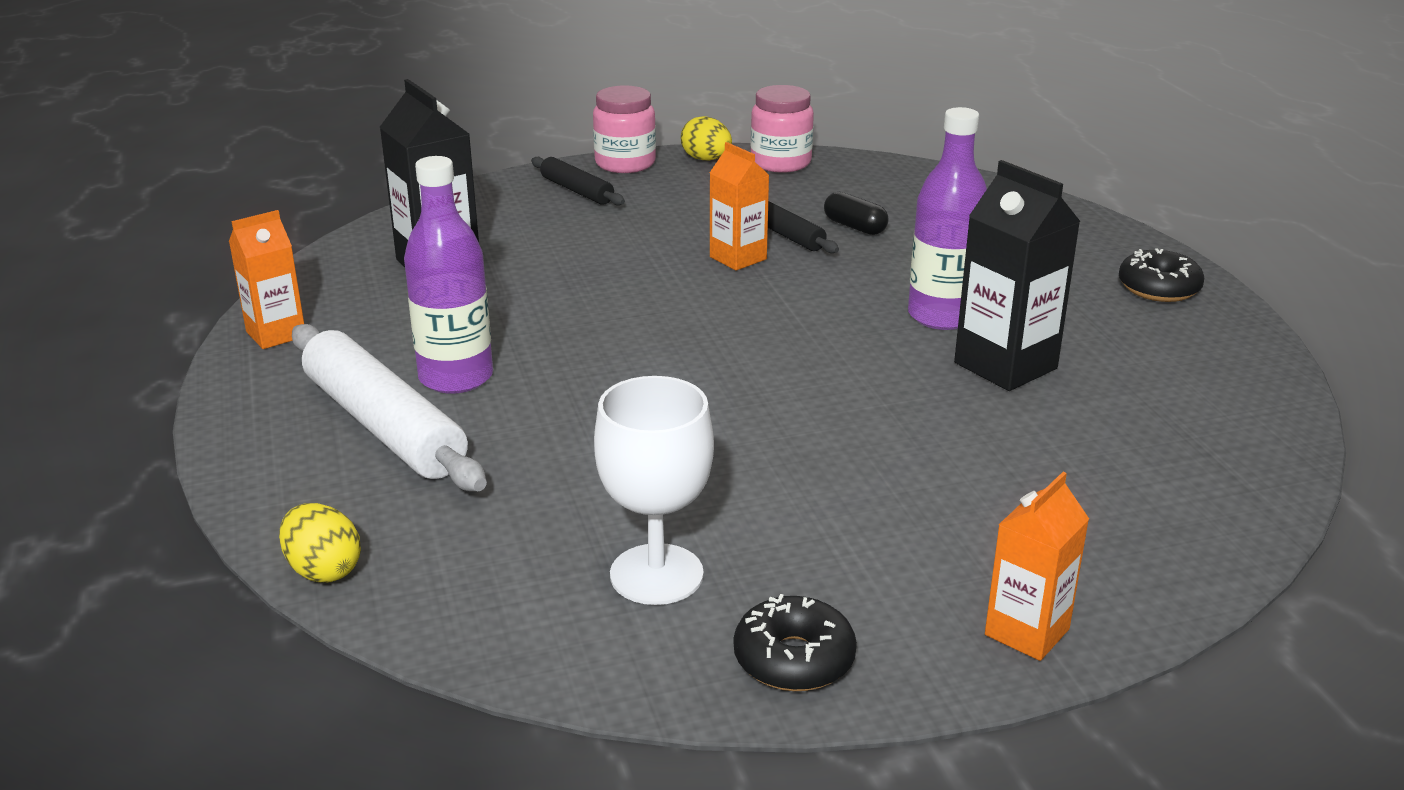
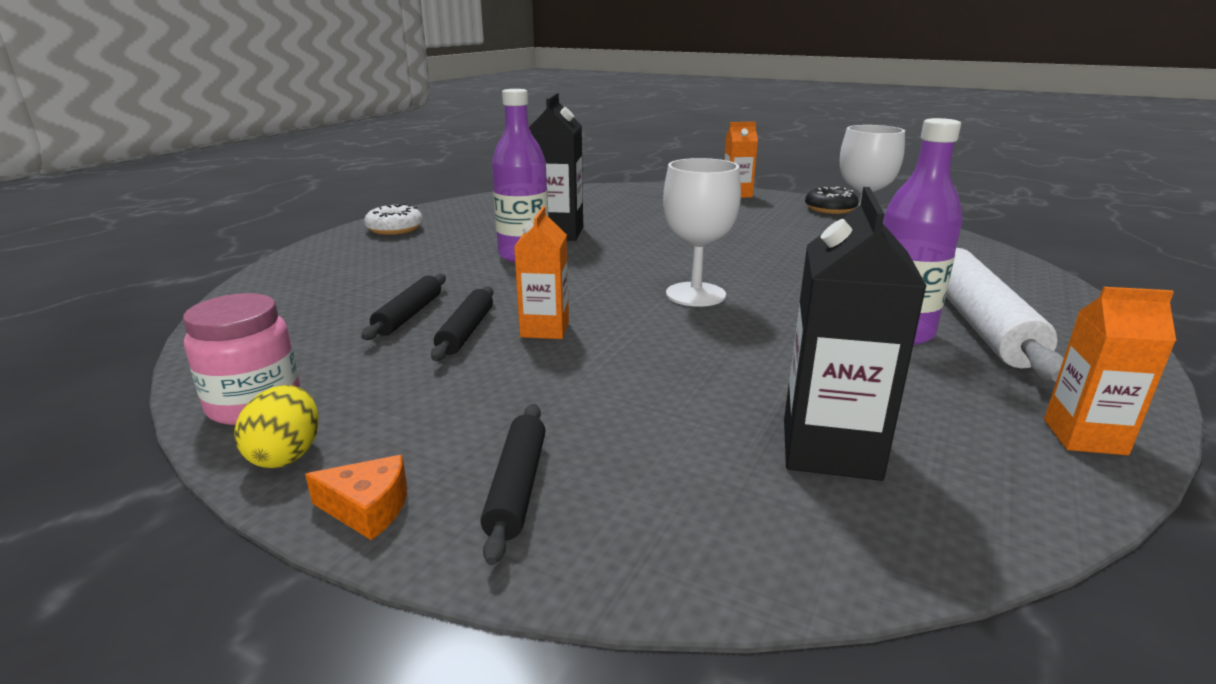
camera: 135 degrees left, 5 degrees down
(323, 570) = (1044, 277): yellow egg -> none
(625, 163) = (367, 508): pink jar -> orange cheese
(688, 342) = (695, 294): none -> white goblet
(855, 227) = (409, 315): black capsule -> black rolling pin
(1158, 288) = (395, 229): black donut -> white donut

